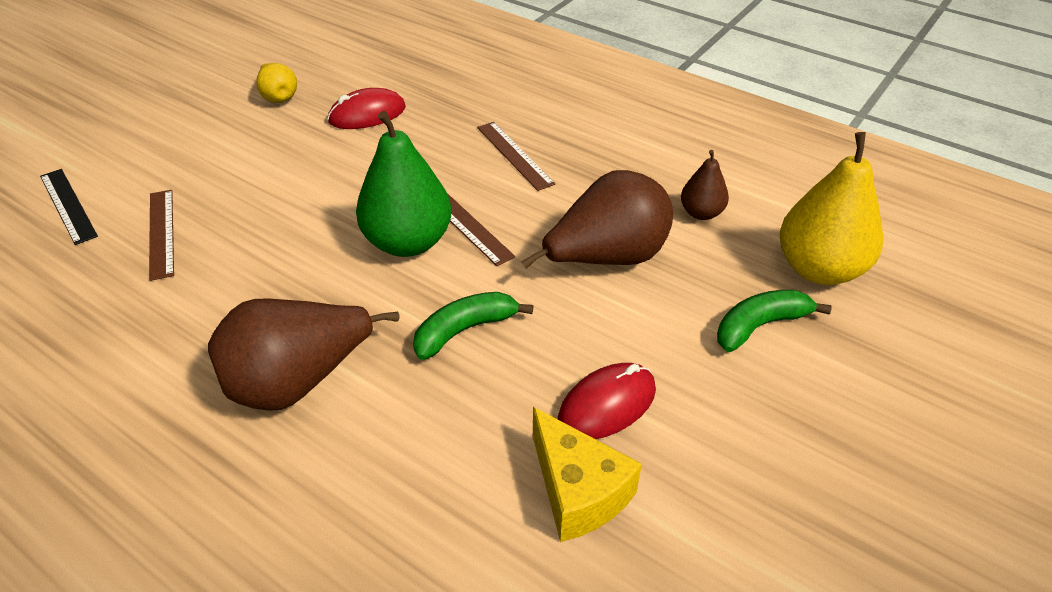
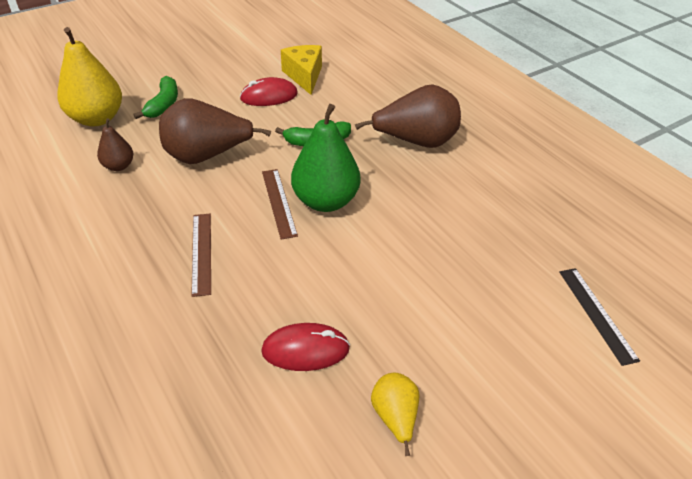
camera: 160 degrees left, 0 degrees up
(161, 233) = (508, 260): brown ruler -> none
(760, 326) = (163, 104): green banana -> green banana turned 75 degrees counterclockwise

